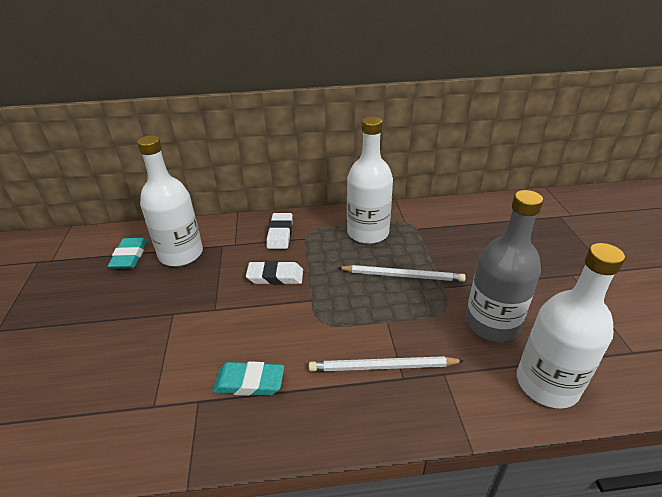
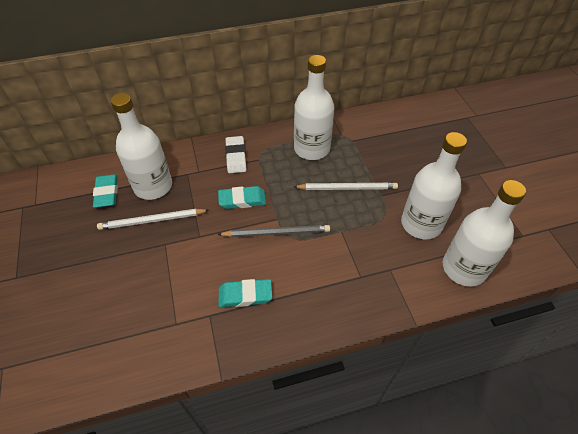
camera: 10 degrees left, 15 degrees up
(275, 276) = (242, 200): white eraser -> turquoise eraser
(306, 315) = (276, 233): none -> grey pencil
(382, 367) = (344, 270): white pencil -> white pencil (152, 220)
(492, 323) = (421, 224): grey bottle -> white bottle

